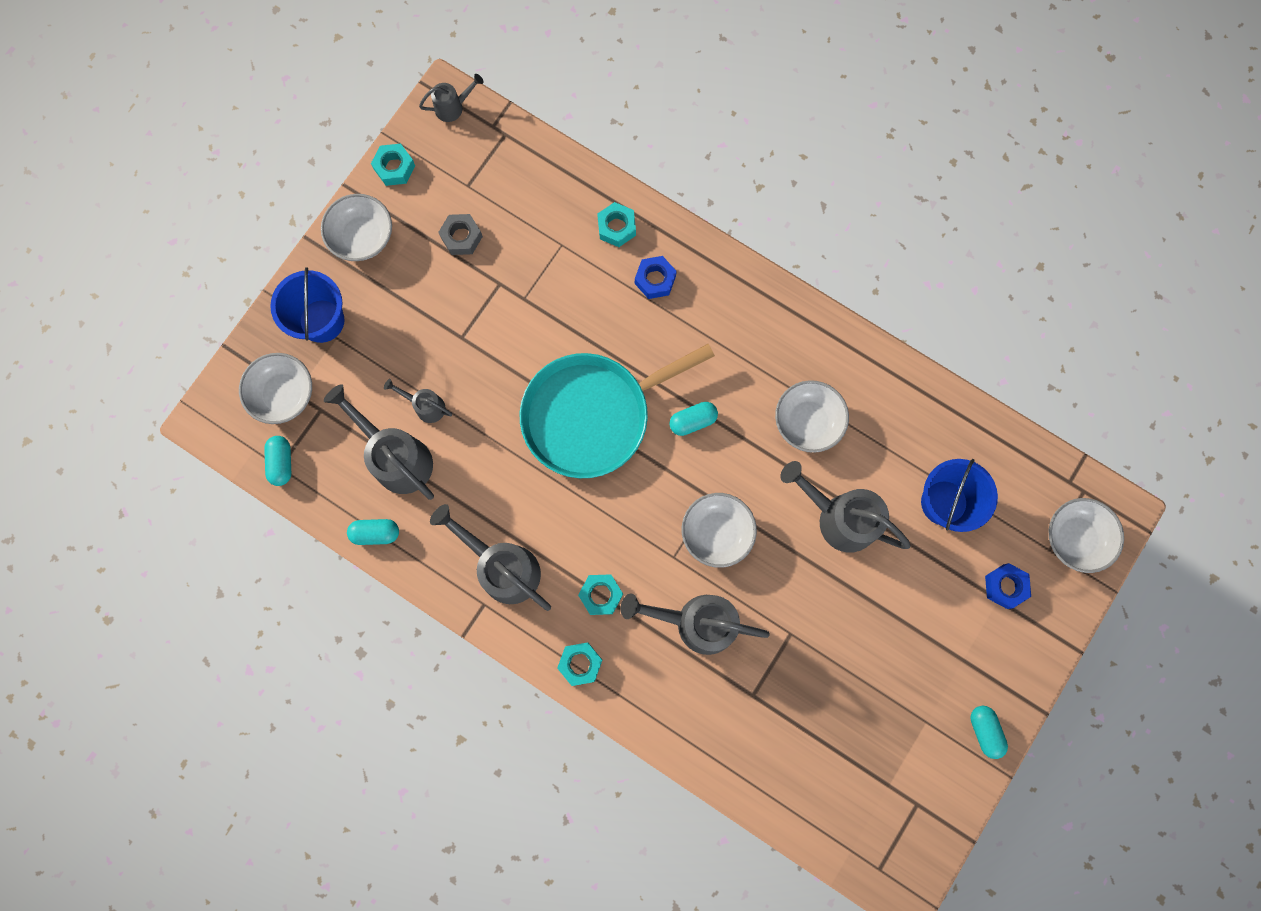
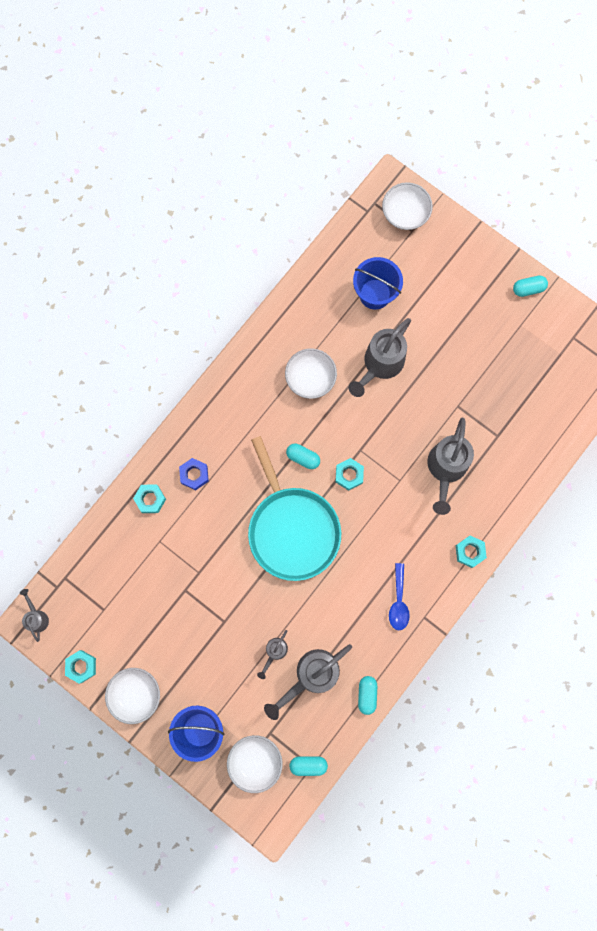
camera: 85 degrees left, 0 degrees up
(461, 237) = (144, 617): grey nut -> none
(503, 567) = (398, 602): grey watering can -> blue spoon
(601, 595) = (423, 533): turquoise nut -> turquoise nut (349, 475)
(692, 421) = (303, 458): turquoise capsule -> turquoise capsule turned 45 degrees counterclockwise
(716, 532) = (384, 449): white bowl -> none
(1005, 586) = (434, 262): blue nut -> none

